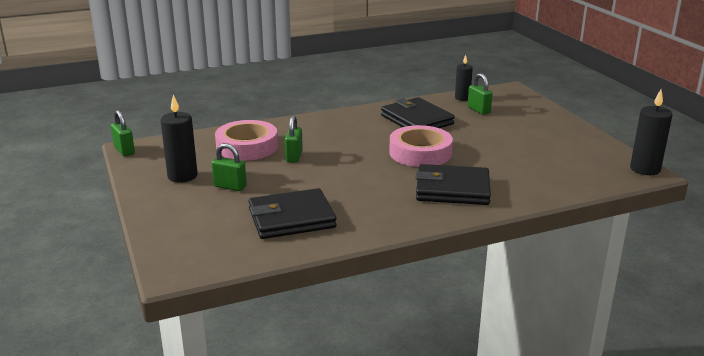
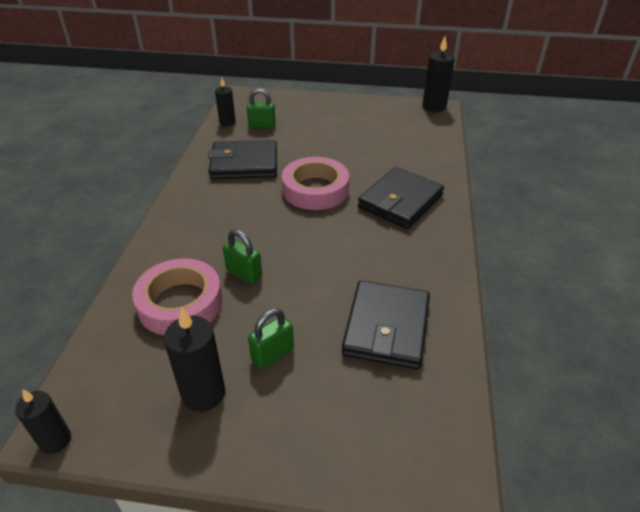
camera: 60 degrees left, 15 degrees up
(124, 151) = (55, 440): green padlock -> black candle

